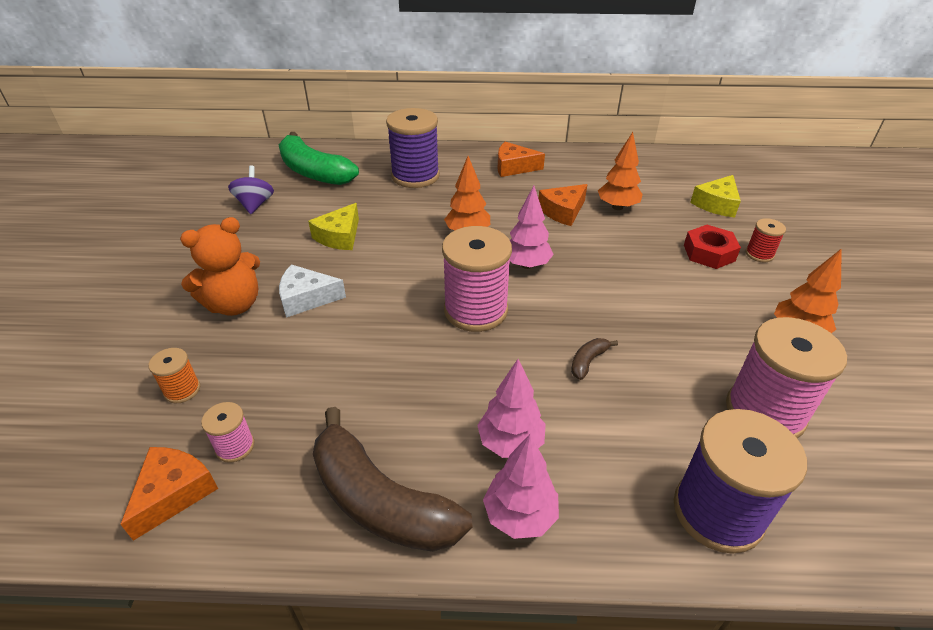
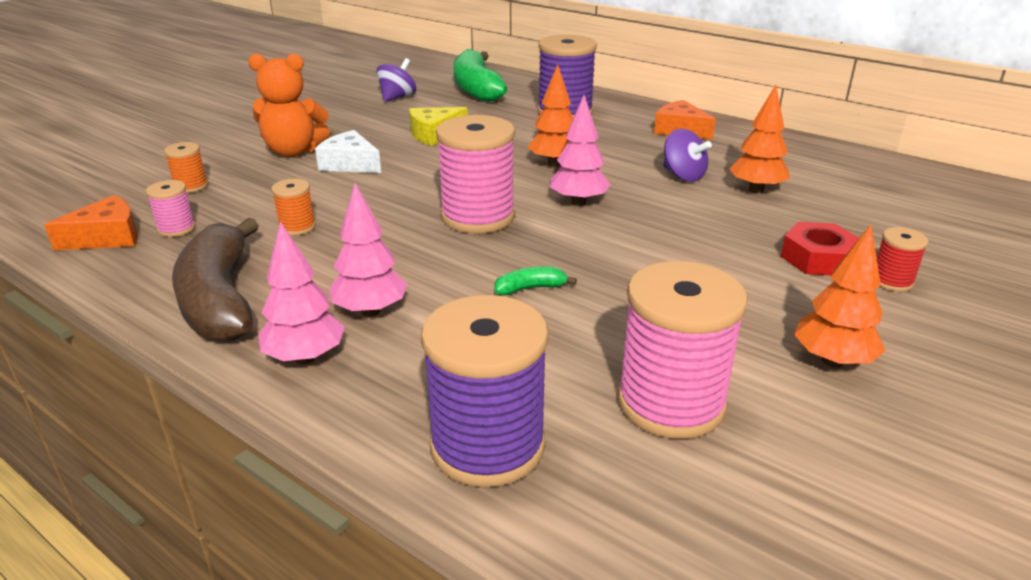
camera: 35 degrees right, 10 degrees down
(347, 389) = (297, 227): none -> orange spool
(563, 211) = (683, 176): orange cheese -> purple spinning top
(588, 361) = (530, 288): brown banana -> green banana
(716, 204) = (901, 223): yellow cheese -> none

